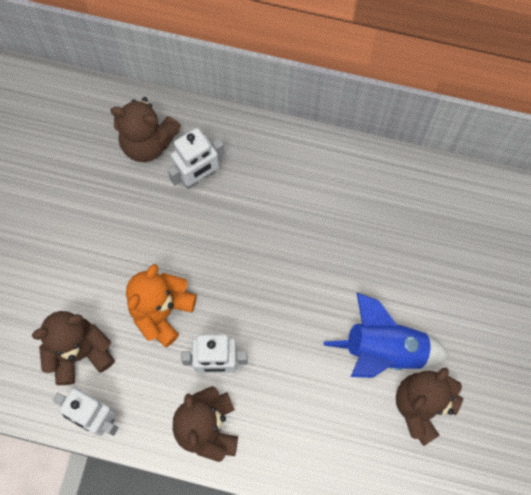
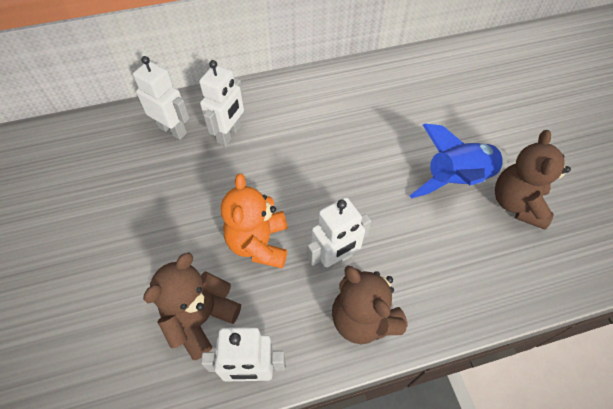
camera: 30 degrees left, 15 degrees down
(147, 142) = (173, 130): brown teddy bear -> white robot

